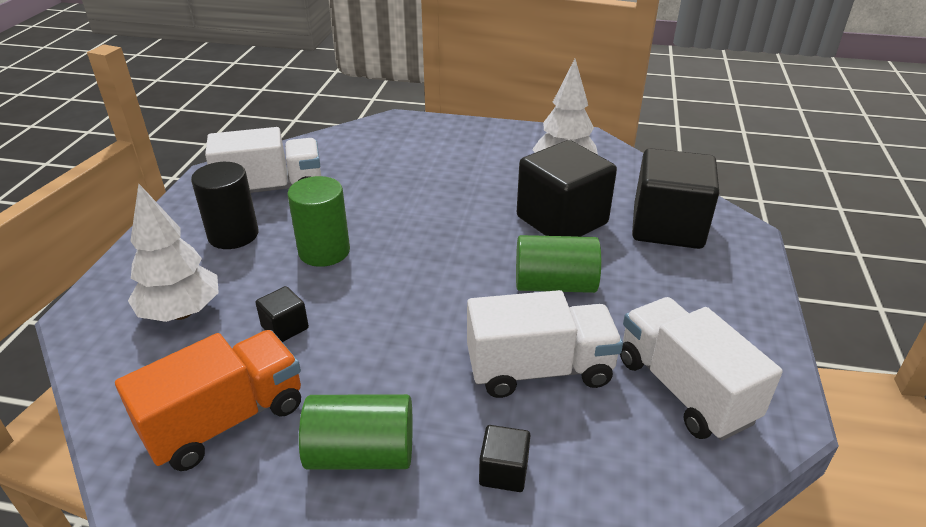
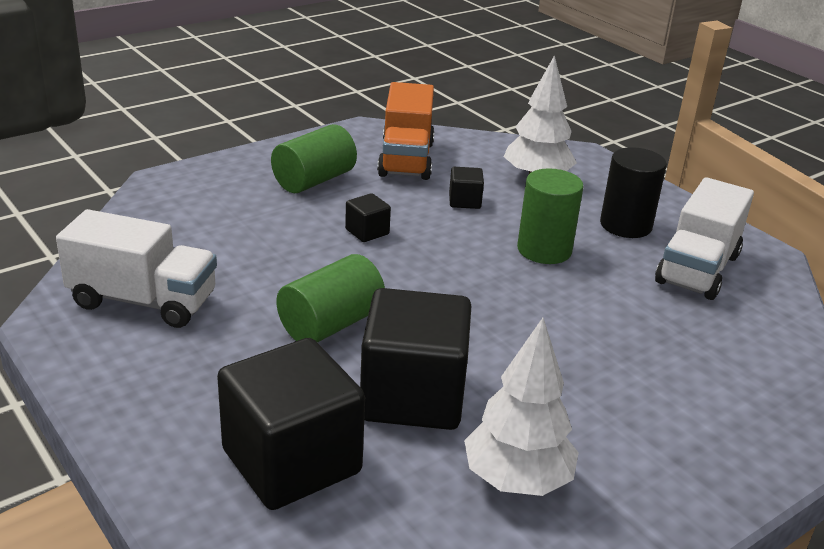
camera: 130 degrees right, 5 degrees down
(503, 471) = (225, 208): black cube -> black cube (367, 232)
(539, 369) = (265, 261): white truck -> none

